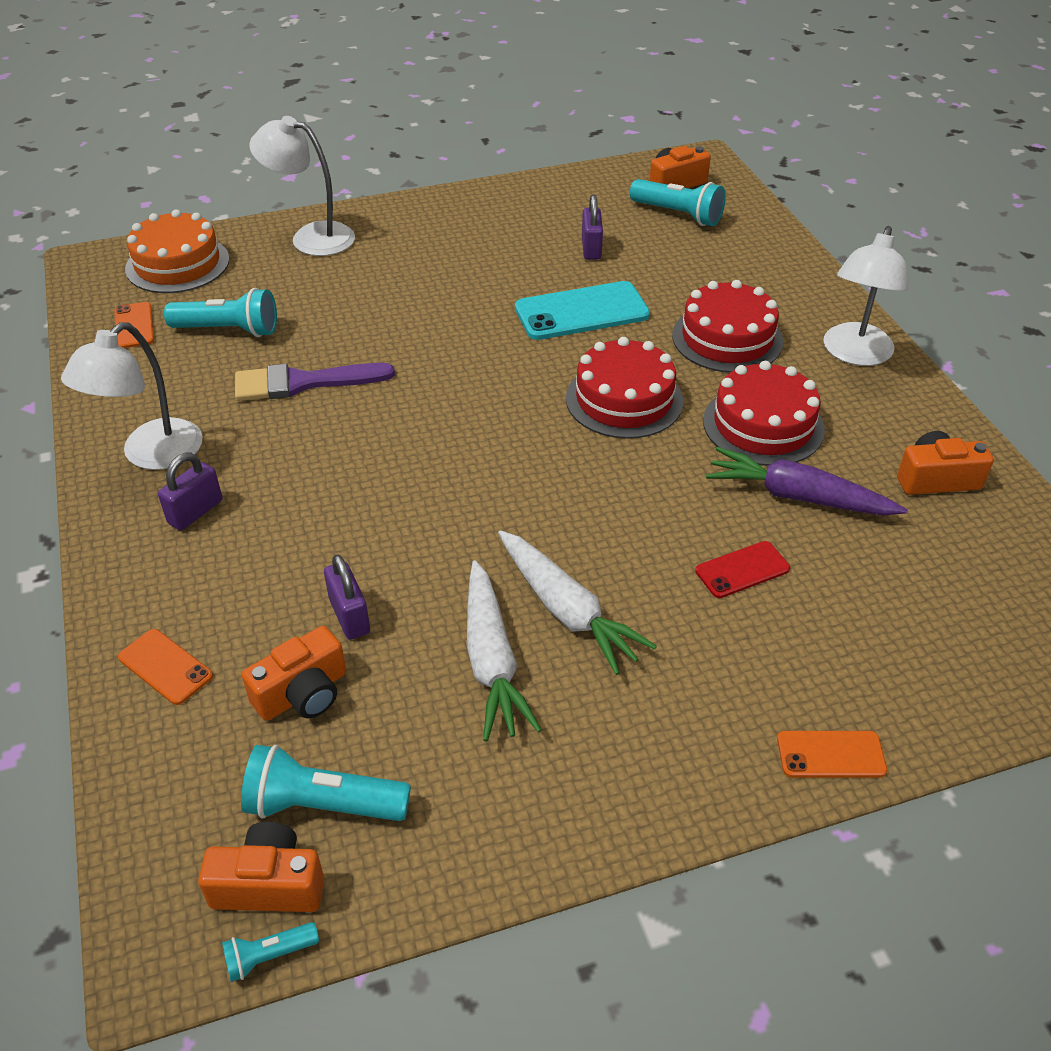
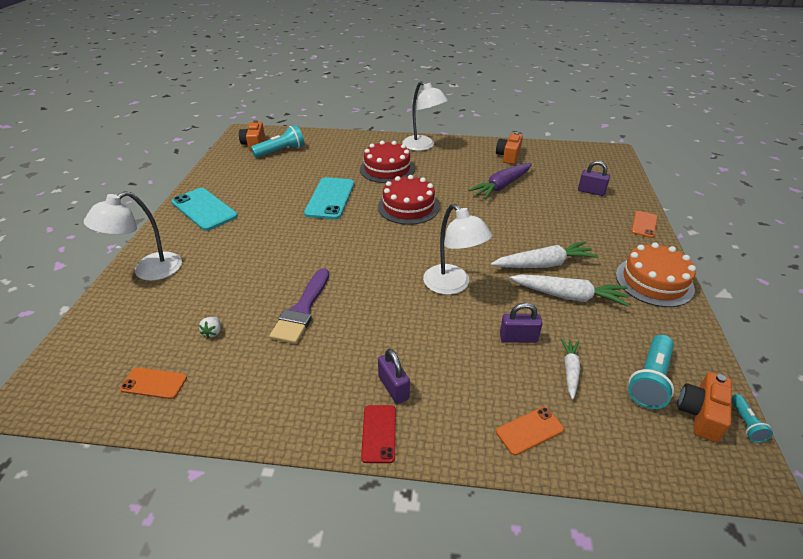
camera: 65 degrees left, 5 degrees down
(151, 455) = (318, 401): white lamp -> white lamp (452, 285)
(177, 264) = (100, 343): orange cake -> orange cake (654, 281)
(229, 330) = (213, 332): turquoise flashlight -> white strawberry
(303, 693) = (570, 370): orange camera -> white carrot
(465, 217) = (204, 209): none -> turquoise phone
(591, 248) = (280, 181): purple padlock -> purple padlock (591, 191)
(742, 570) = (538, 212): red phone -> red phone (379, 433)
(763, 425) = (452, 179): red cake -> none

